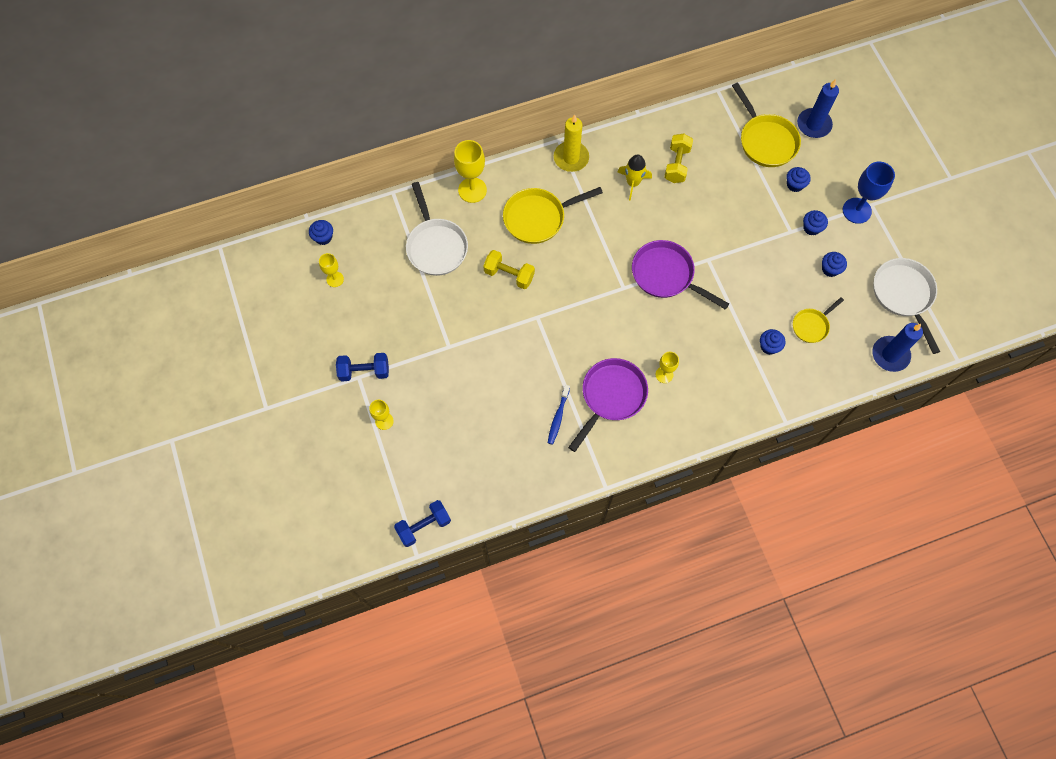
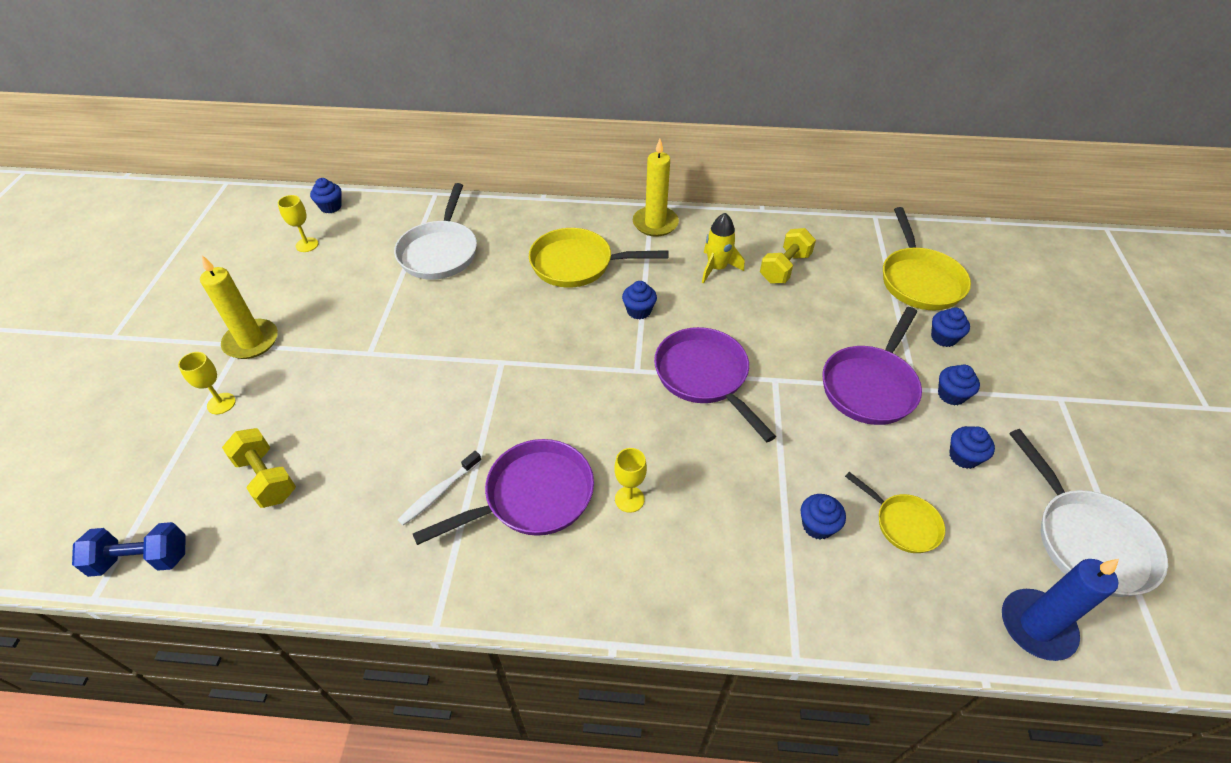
camera: 25 degrees right, 20 degrees down
(364, 371) = (251, 341): blue dumbbell -> yellow candle
(472, 190) = (521, 217): yellow goblet -> none
(509, 275) = (501, 306): yellow dumbbell -> yellow dumbbell (267, 478)
(558, 417) = (439, 492): blue toothbrush -> white toothbrush
(600, 241) = (639, 311): none -> blue cupcake
(764, 241) = (870, 386): none -> purple pan
(811, 325) = (903, 523): yellow pan -> yellow pan turned 120 degrees counterclockwise
(813, 125) = (996, 284): blue candle -> none
(856, 210) = (1033, 398): blue goblet -> none
(903, 295) = (1086, 540): white pan -> white pan turned 150 degrees clockwise

